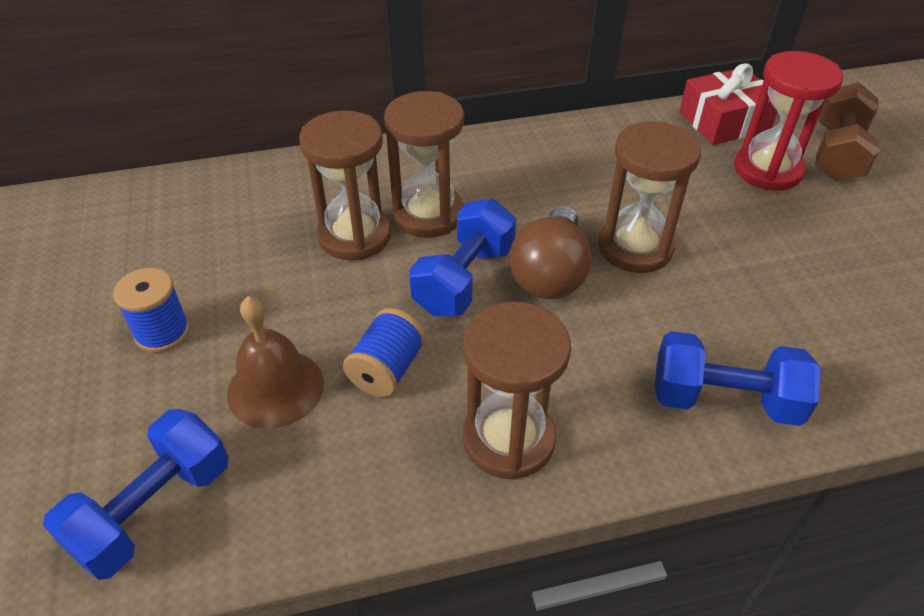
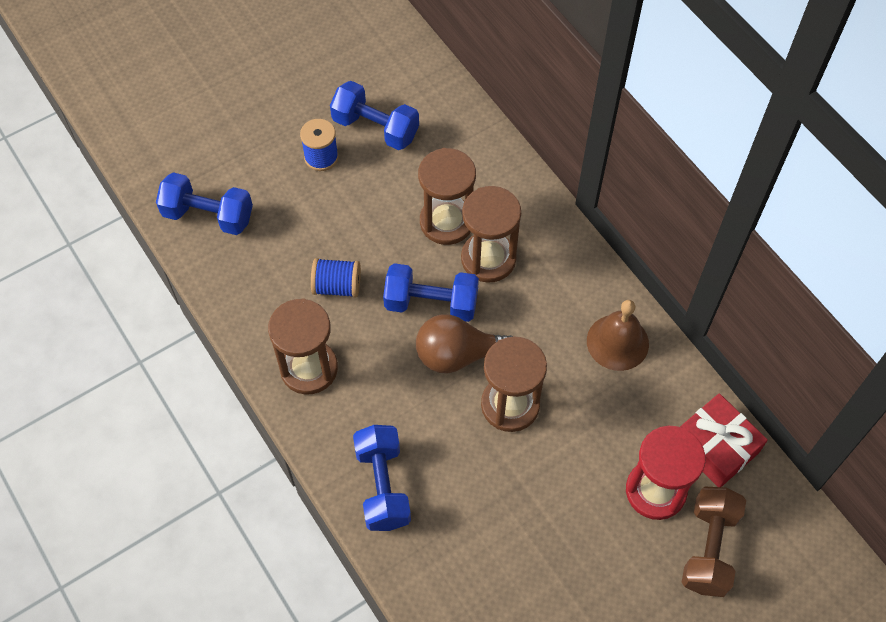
camera: 70 degrees right, 15 degrees up
(164, 264) = (375, 128): none -> blue dumbbell
(275, 388) = (302, 234): brown bell -> brown bell (617, 342)
(837, 154) = (709, 548): brown dumbbell -> brown dumbbell turned 75 degrees counterclockwise

